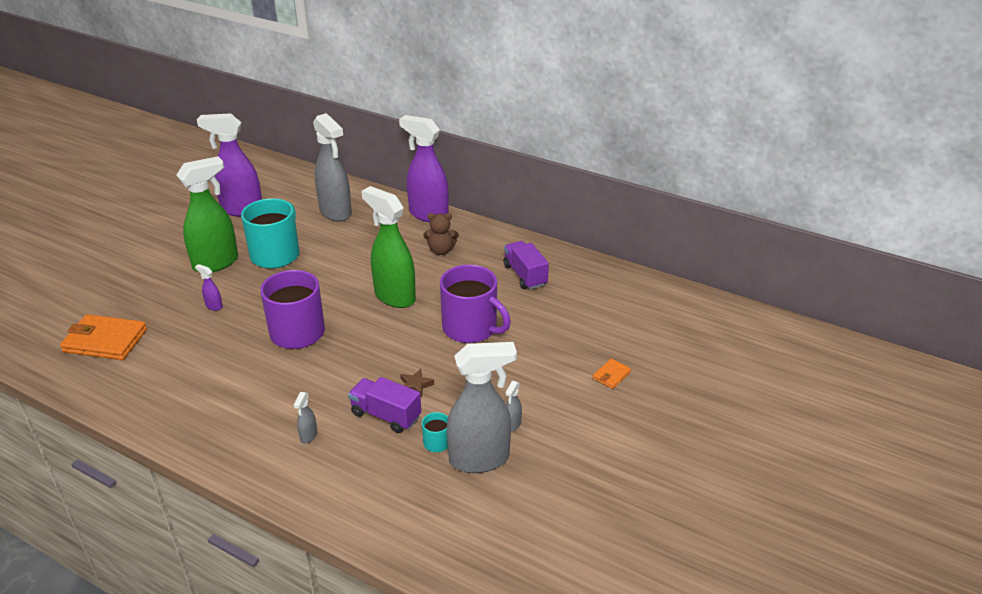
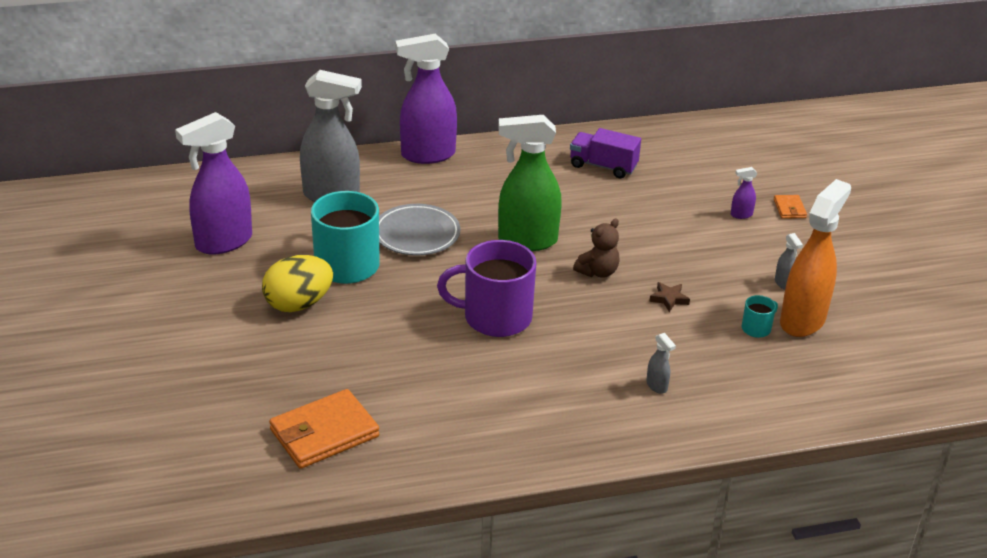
camera: 45 degrees left, 0 degrees up
(214, 306) = (374, 341): purple spray bottle -> purple spray bottle (741, 215)
(216, 263) = (298, 304): green spray bottle -> yellow egg
(340, 258) = (416, 234): none -> grey plate
(386, 415) = (686, 334): purple truck -> none
(441, 251) = (497, 181): brown teddy bear -> brown teddy bear (598, 272)
(471, 328) = (634, 231): purple mug -> none
(480, 459) = (803, 320): grey spray bottle -> orange spray bottle

